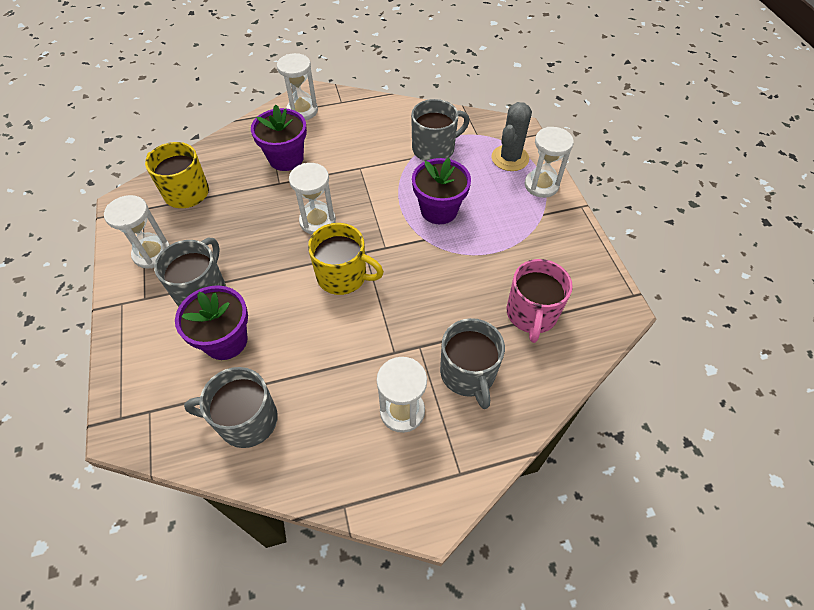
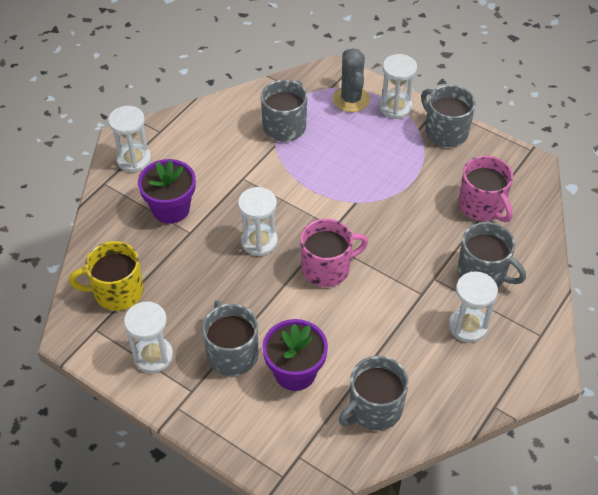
camera: 40 degrees left, 5 degrees down
(343, 276) = (327, 268): yellow mug -> pink mug
(439, 210) = (342, 173): purple flower pot -> none
(565, 230) = (445, 132): none -> grey mug

